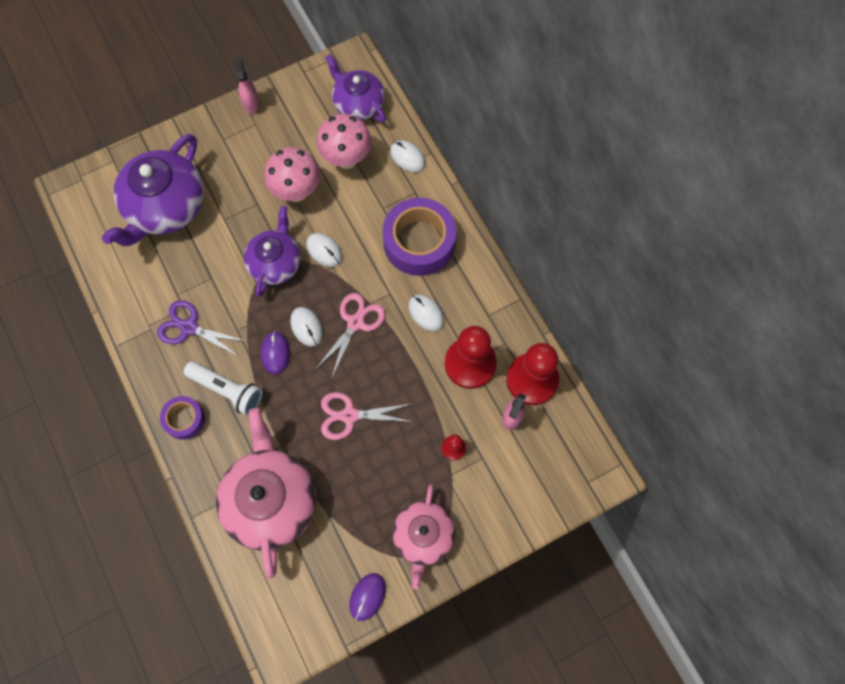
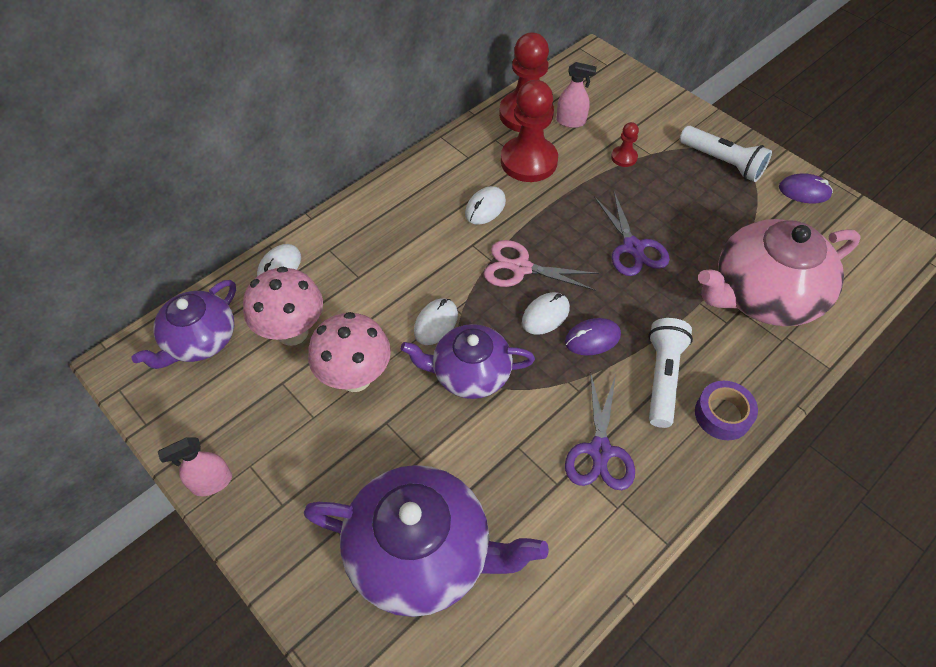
camera: 105 degrees left, 15 degrees down
(349, 415) = (633, 247): pink scissors -> purple scissors
(419, 242) = (397, 231): purple tape -> none
(423, 537) = (722, 162): pink teapot -> white flashlight

